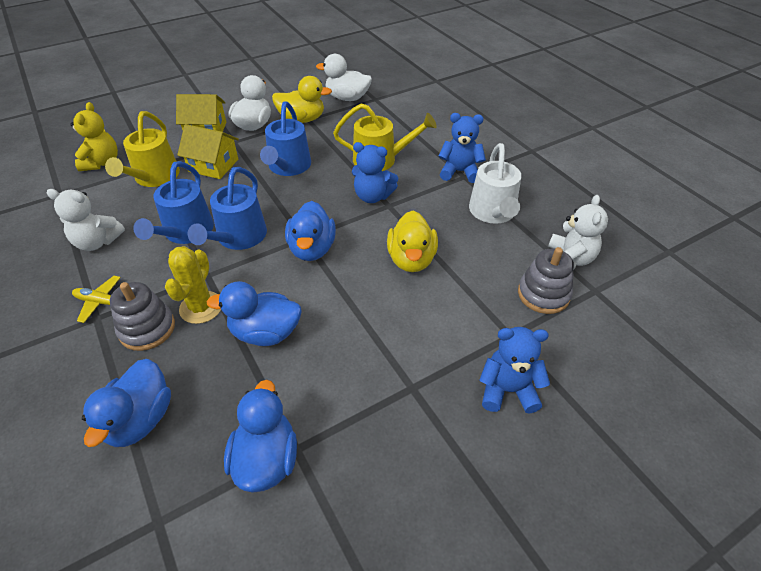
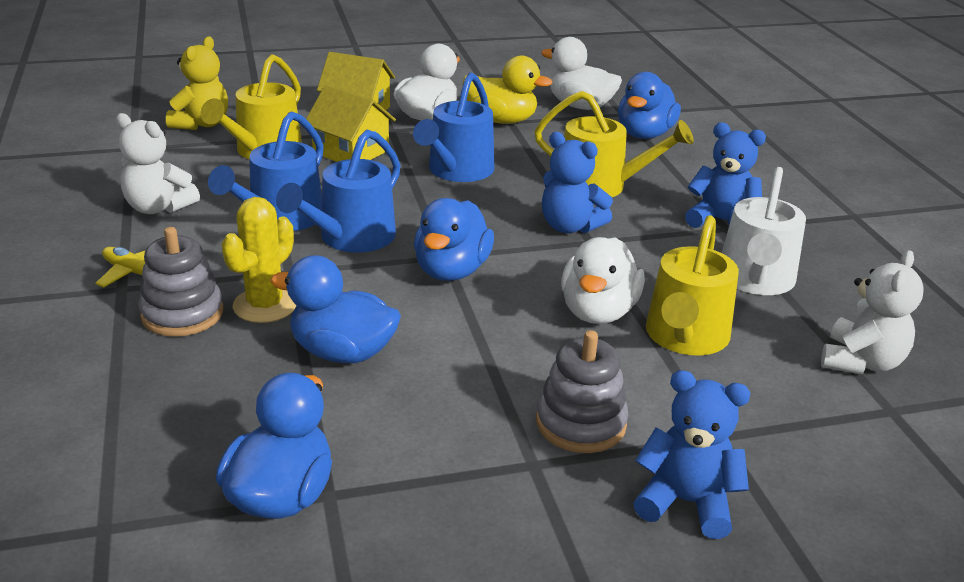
camera: 15 degrees right, 15 degrees down
(140, 419) = (130, 410): blue duck -> blue duck (644, 134)
(411, 259) = (598, 312): yellow duck -> white duck
(467, 266) = (685, 337): none -> yellow watering can
(543, 294) = (797, 397): grey stacking toy -> grey stacking toy (580, 423)

